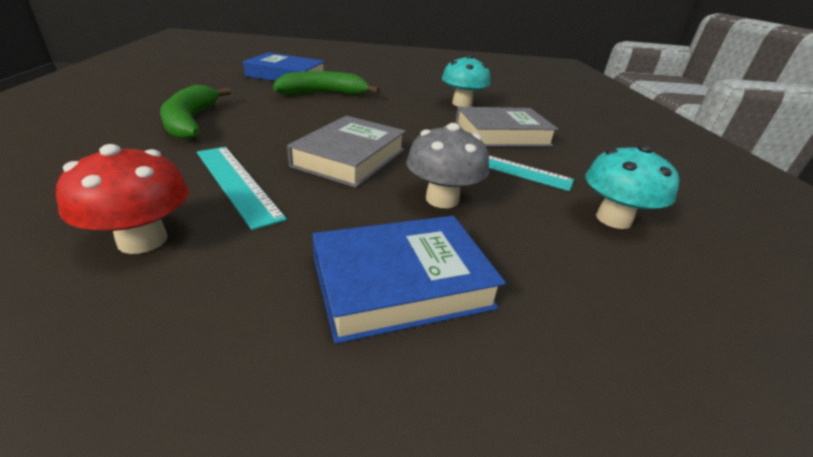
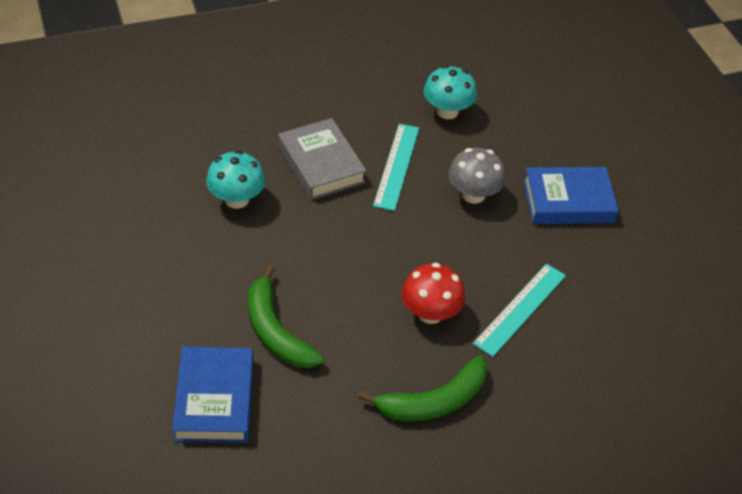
camera: 105 degrees left, 15 degrees up
(143, 240) = (603, 318): red mushroom -> red mushroom (430, 313)
(350, 158) = (439, 258): grey book -> none
(401, 283) = (568, 201): blue book -> blue book turned 60 degrees counterclockwise

